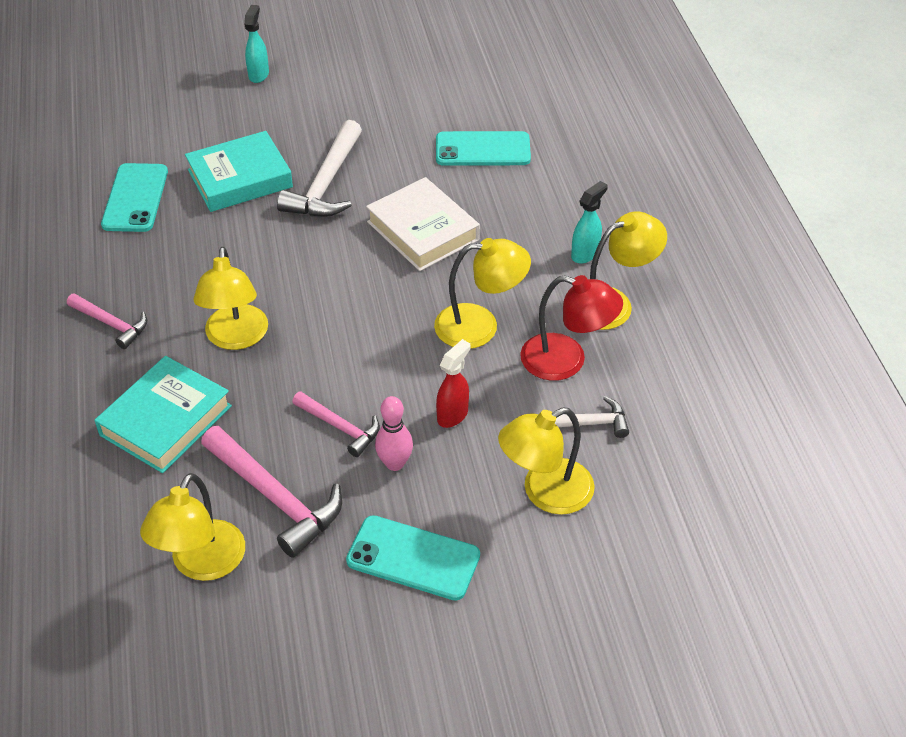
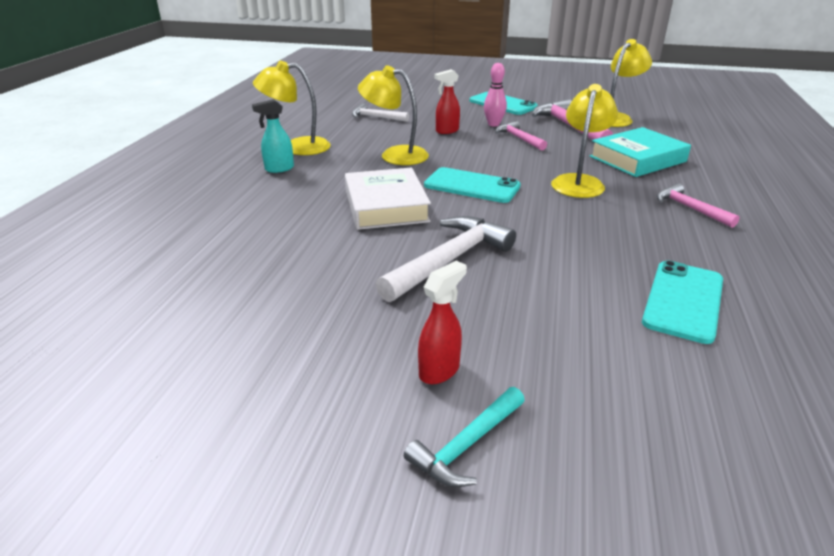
camera: 155 degrees left, 15 degrees down
(240, 178) = (546, 289): turquoise book -> none
(259, 74) = (466, 445): turquoise spray bottle -> turquoise hammer
(290, 103) = (440, 370): none -> red spray bottle
(483, 149) = (262, 250): turquoise phone -> turquoise phone (472, 186)
(545, 493) = (421, 106): yellow lamp -> none
(566, 361) = (358, 134): red lamp -> none

